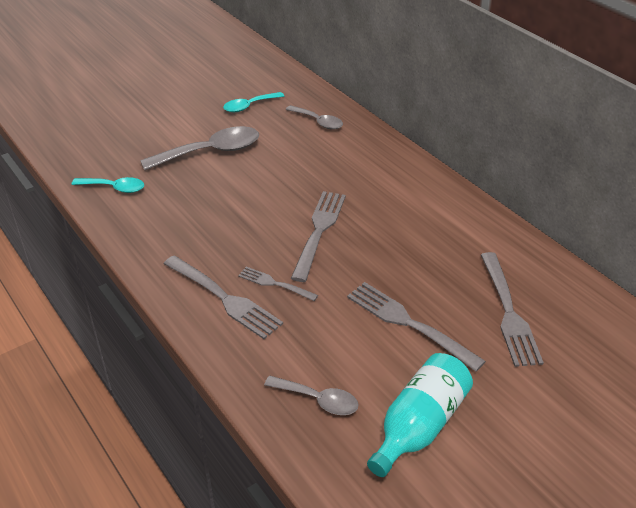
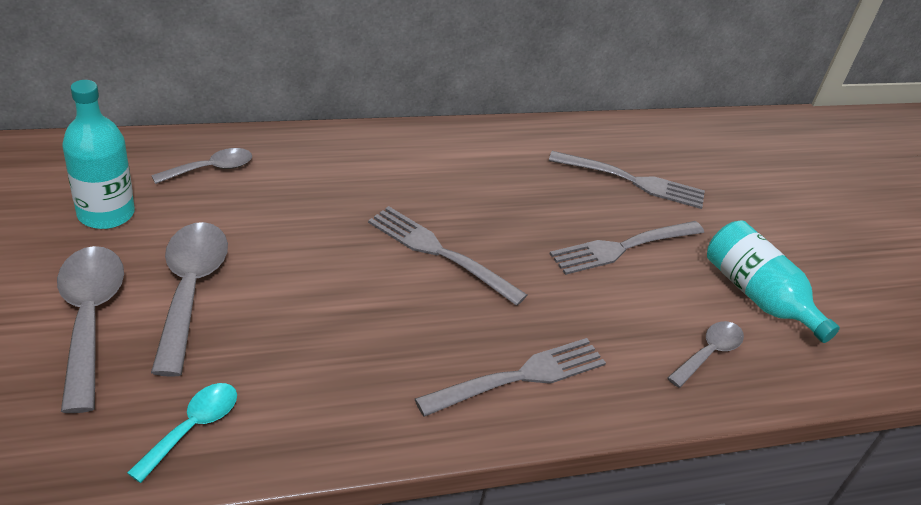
camera: 75 degrees left, 0 degrees up
(168, 132) = (89, 318): none -> grey spoon
(249, 106) = (106, 213): turquoise spoon -> turquoise bottle
(274, 284) = (515, 323): grey fork -> none

